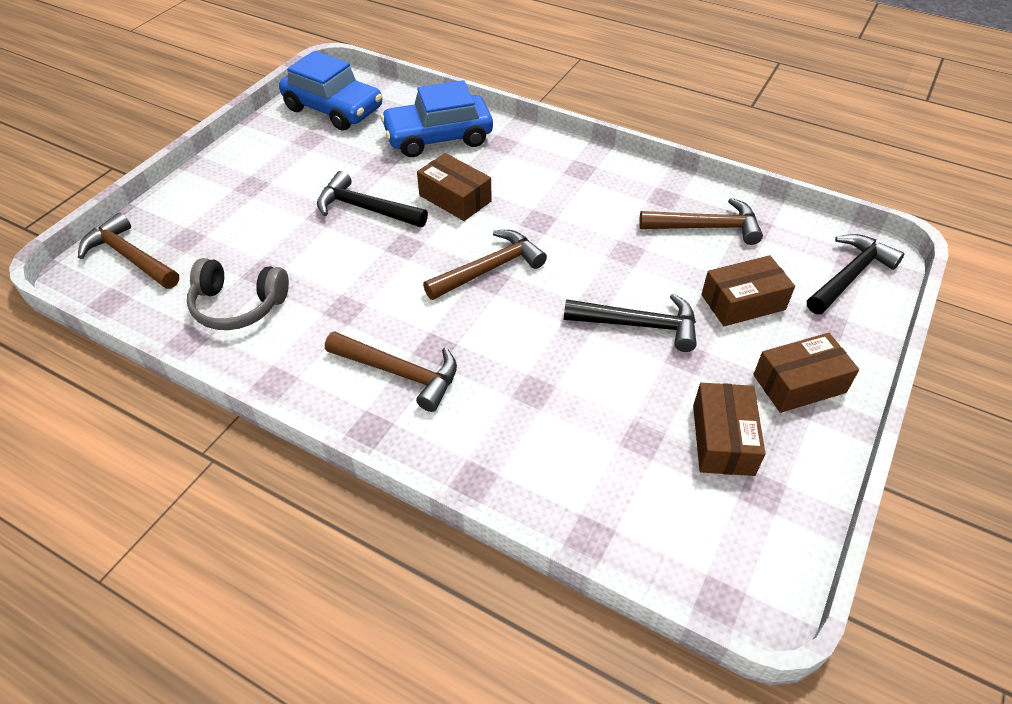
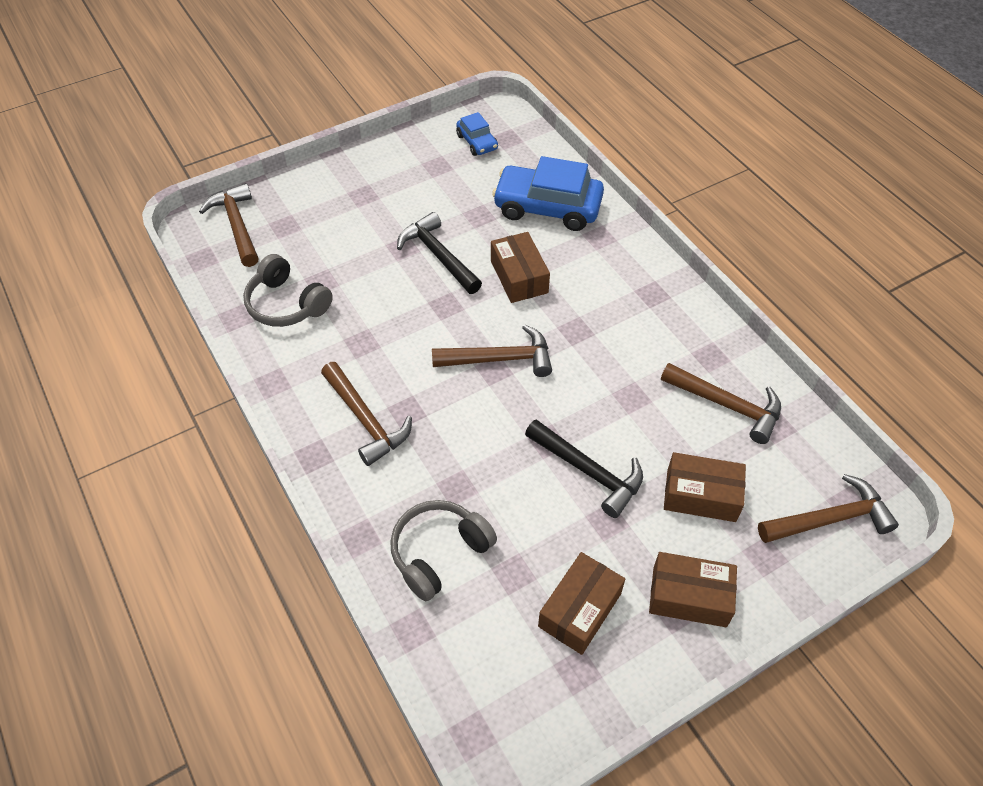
camera: 30 degrees right, 5 degrees up
(333, 109) = (477, 142): blue car -> blue car, size x0.52
(561, 455) = (439, 553): none -> grey headphones
(849, 275) = (830, 519): black hammer -> brown hammer

